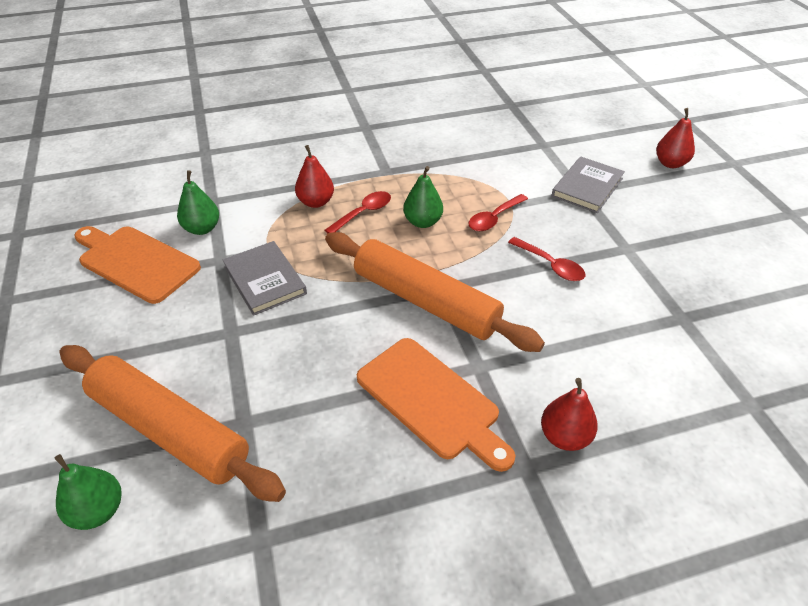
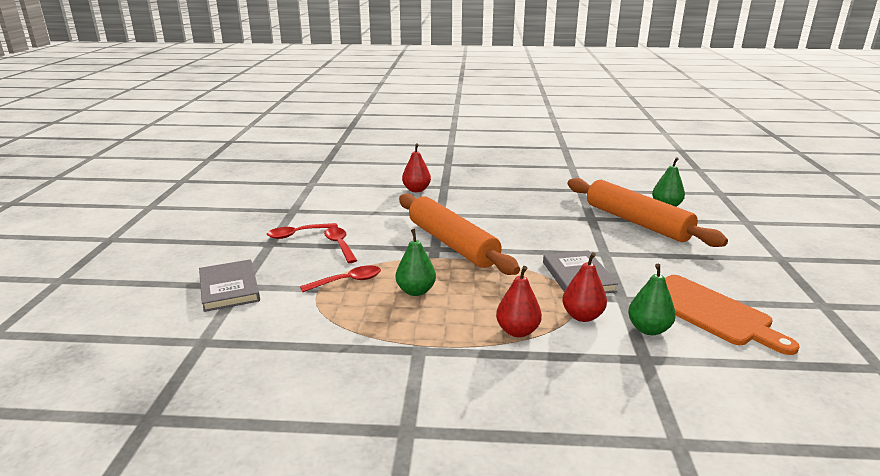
camera: 160 degrees left, 20 degrees down
(363, 213) = (469, 310): red spoon -> red spoon (297, 234)
(431, 400) = (477, 208): orange cutting board -> none
(587, 187) = (229, 288): grey book -> grey book turned 75 degrees counterclockwise
(670, 163) = (115, 292): red pear -> red pear (582, 316)

